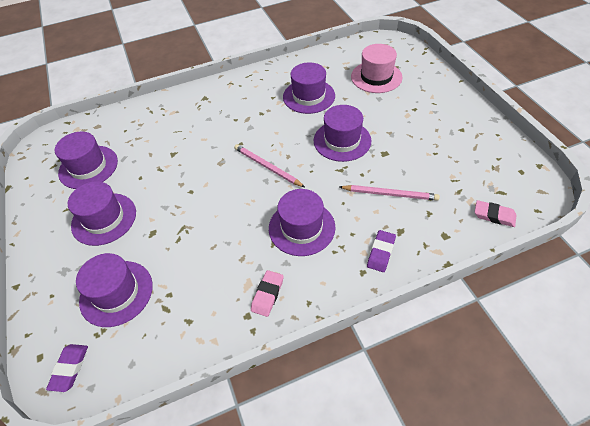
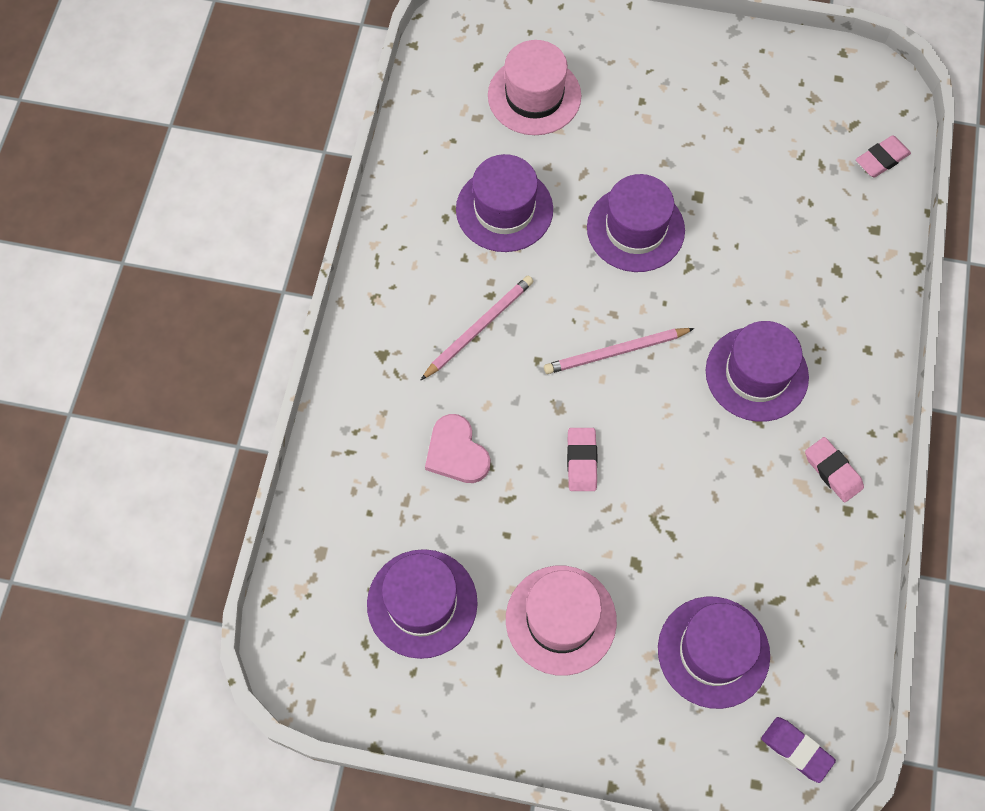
camera: 60 degrees left, 15 degrees up
(104, 219) = (561, 620): purple hat -> pink hat
(172, 141) = (456, 452): none -> pink heart
(197, 184) = (581, 461): none -> pink eraser
(381, 252) = (854, 312): purple eraser -> none
(389, 194) = (772, 240): pink pencil -> pink pencil (478, 328)

